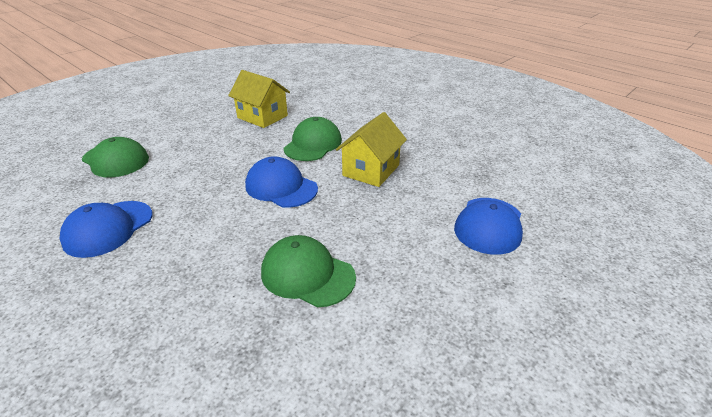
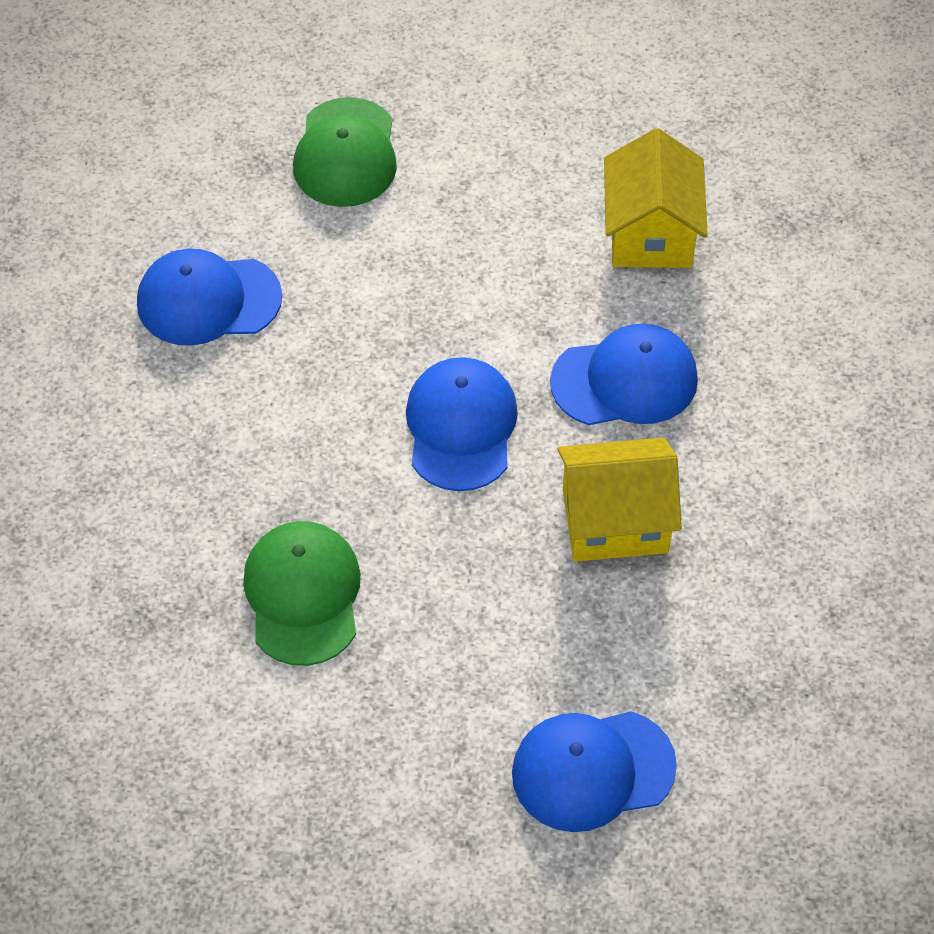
camera: 55 degrees right, 20 degrees up
(313, 144) = (625, 380): green cap -> blue cap

